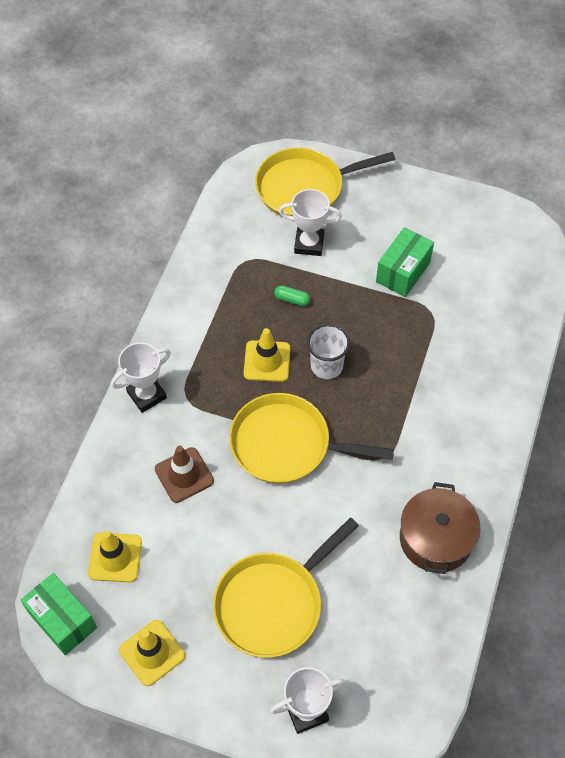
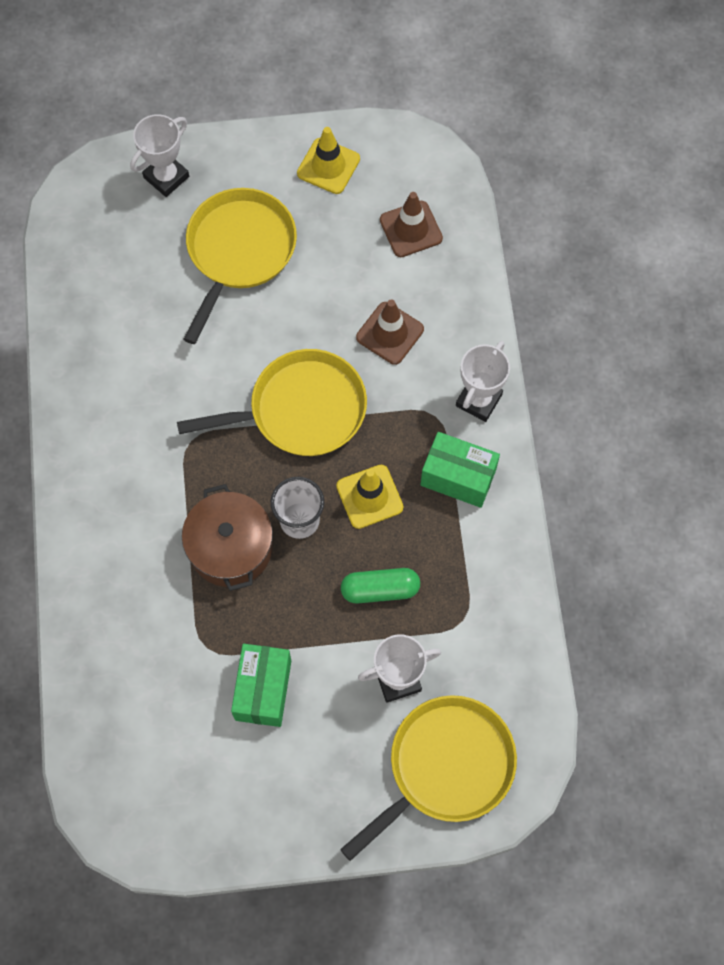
camera: 155 degrees right, 10 degrees up
(62, 620) = (425, 158): green box -> green box (458, 477)
(115, 557) = (411, 229): yellow traffic cone -> brown traffic cone
(292, 299) = (380, 589): green capsule -> green capsule, size x1.64
(435, 539) = (104, 377): brown pot -> brown pot (230, 547)

